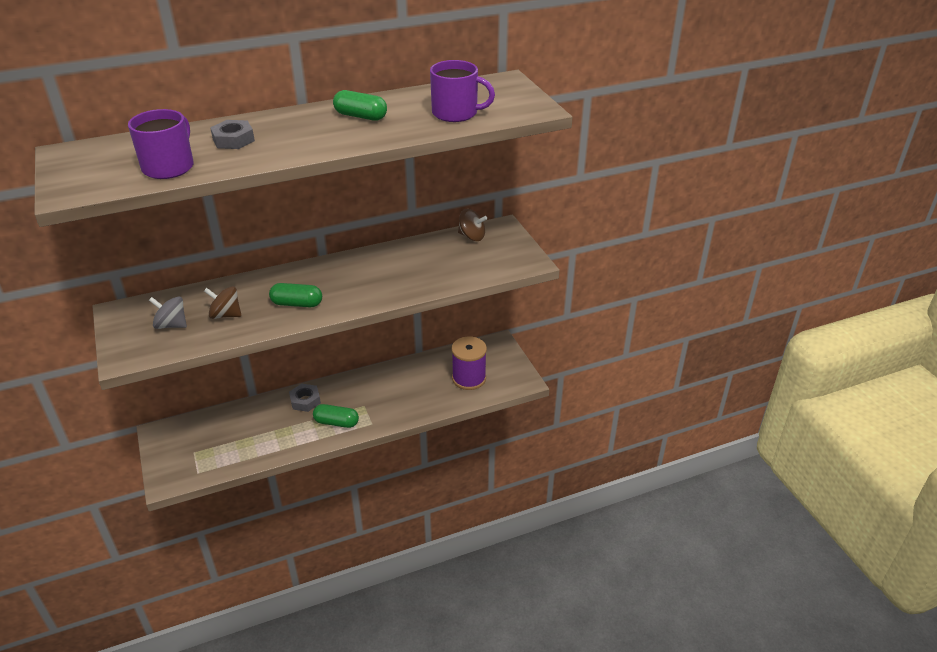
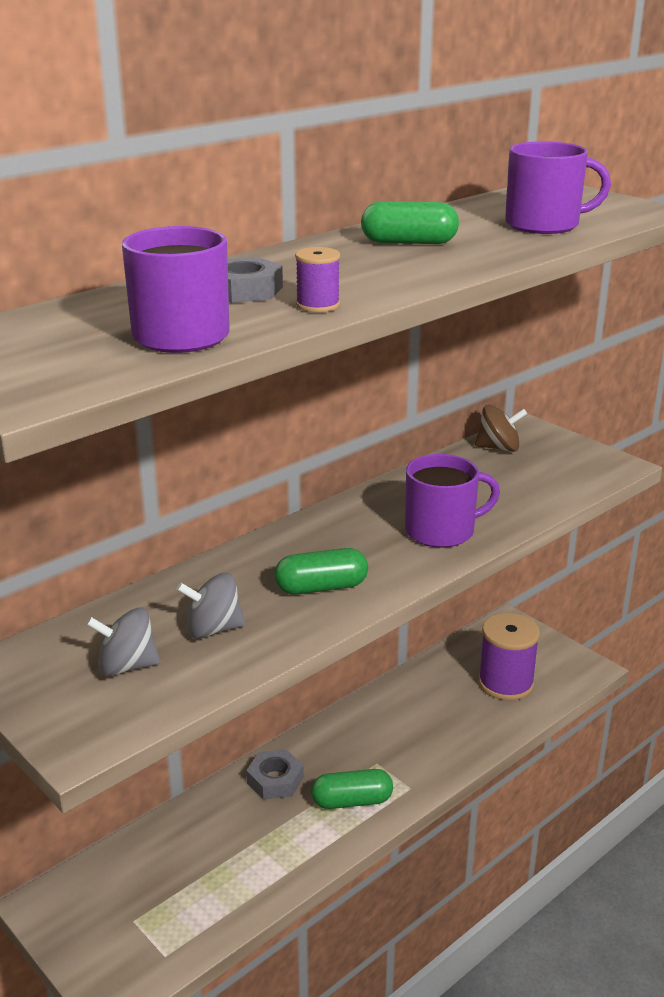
camera: 20 degrees left, 10 degrees down
(225, 315) = (213, 629): brown spinning top -> grey spinning top
(255, 157) = (318, 305): none -> purple spool
(389, 284) = (441, 531): none -> purple mug

